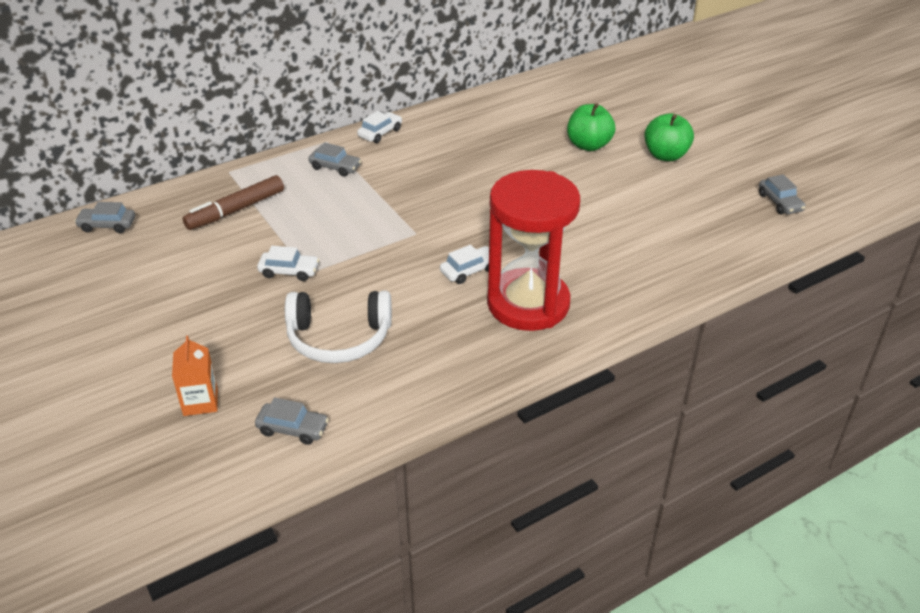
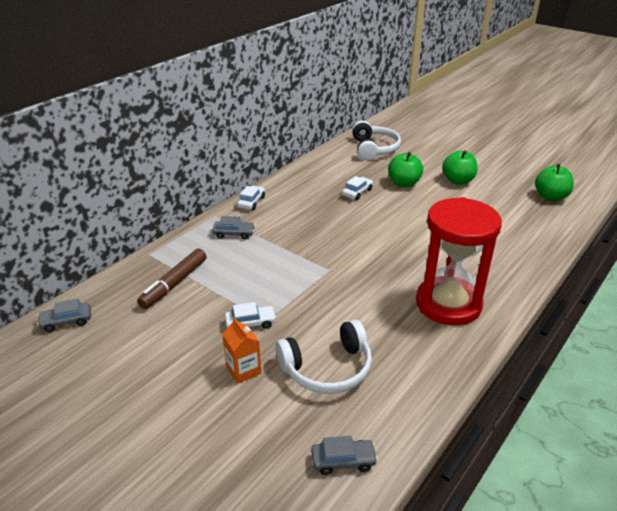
camera: 20 degrees left, 5 degrees down
(200, 402) = (247, 460): orange carton -> orange carton (243, 370)
(469, 270) = (388, 289): white car -> white car (357, 192)
(584, 91) = (374, 149): none -> white headphones
(780, 202) = (550, 197): grey car -> green apple

